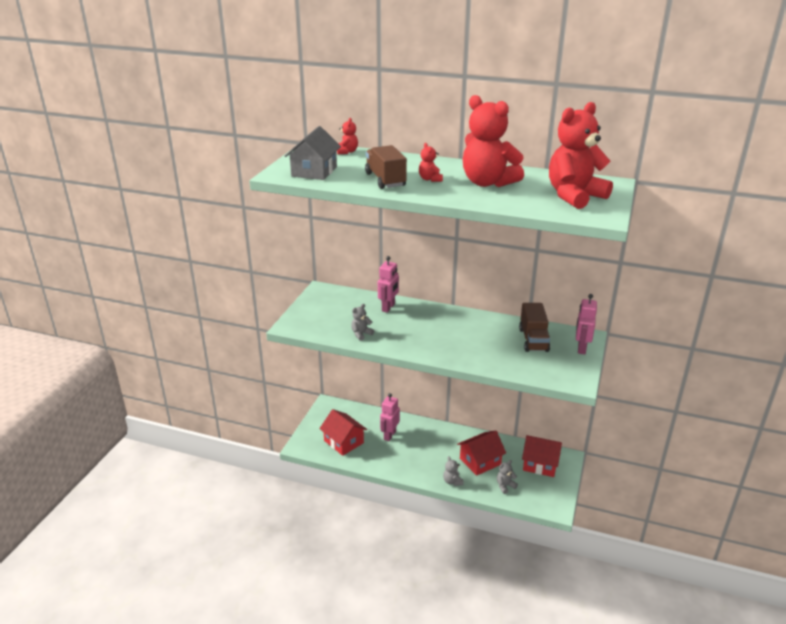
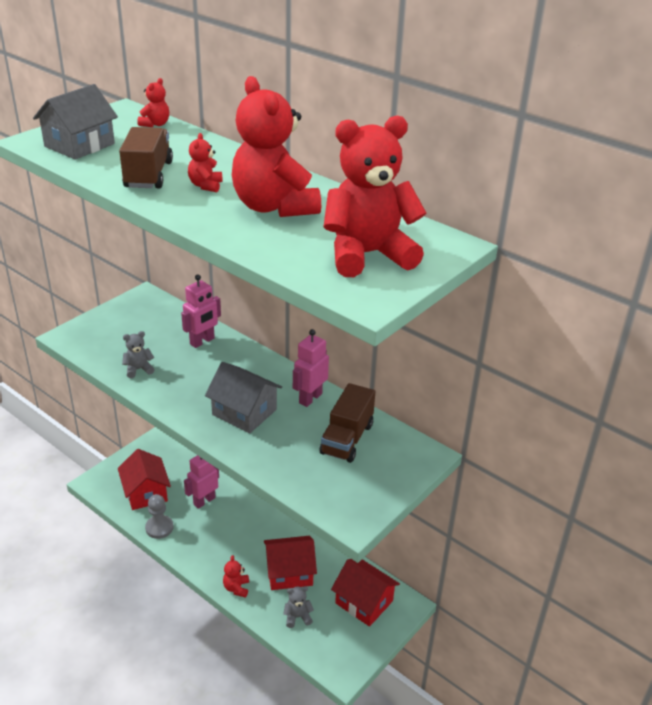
camera: 20 degrees right, 5 degrees up
(371, 461) = (159, 528): none -> grey pawn
(452, 481) = (236, 588): grey teddy bear -> red teddy bear
(456, 341) = (244, 412): none -> grey house
(581, 348) = (402, 470): pink robot -> pink robot (310, 398)

